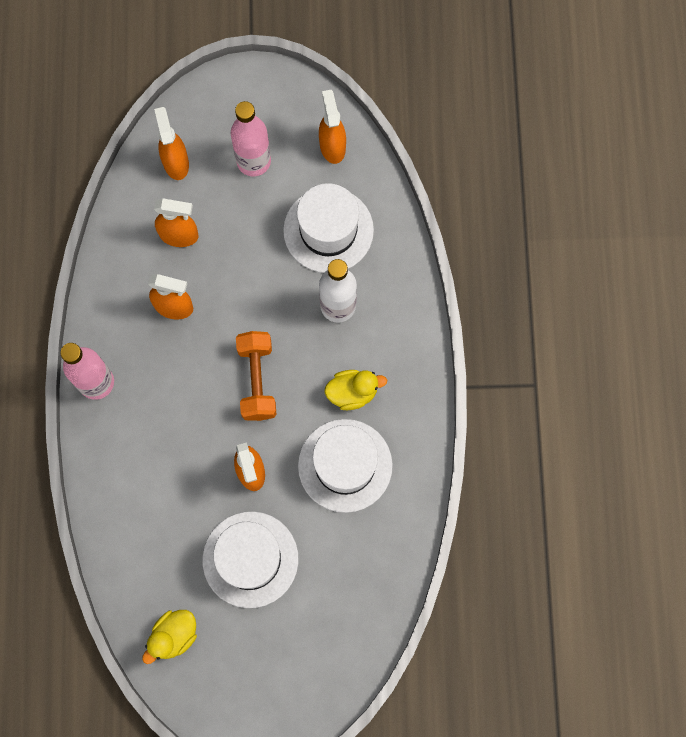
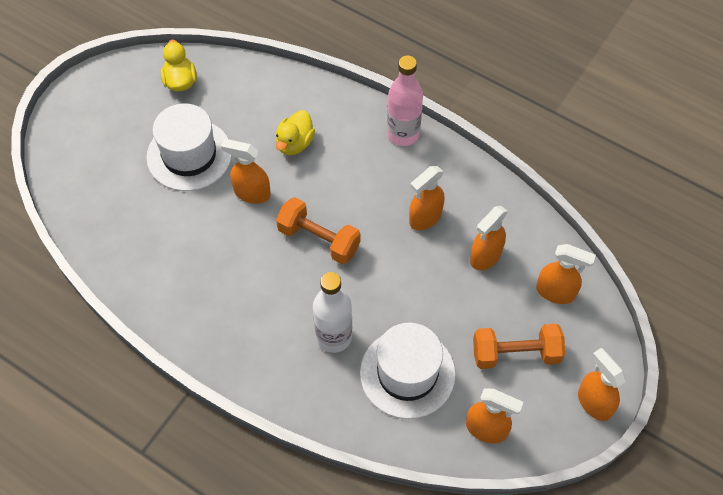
camera: 125 degrees right, 15 degrees down
(253, 161) = (515, 354): pink bottle -> orange dumbbell
(255, 84) = (594, 402): none -> orange spray bottle
(345, 465) = (201, 258): white hat -> none
(352, 392) = (253, 301): yellow duck -> yellow duck (295, 143)

